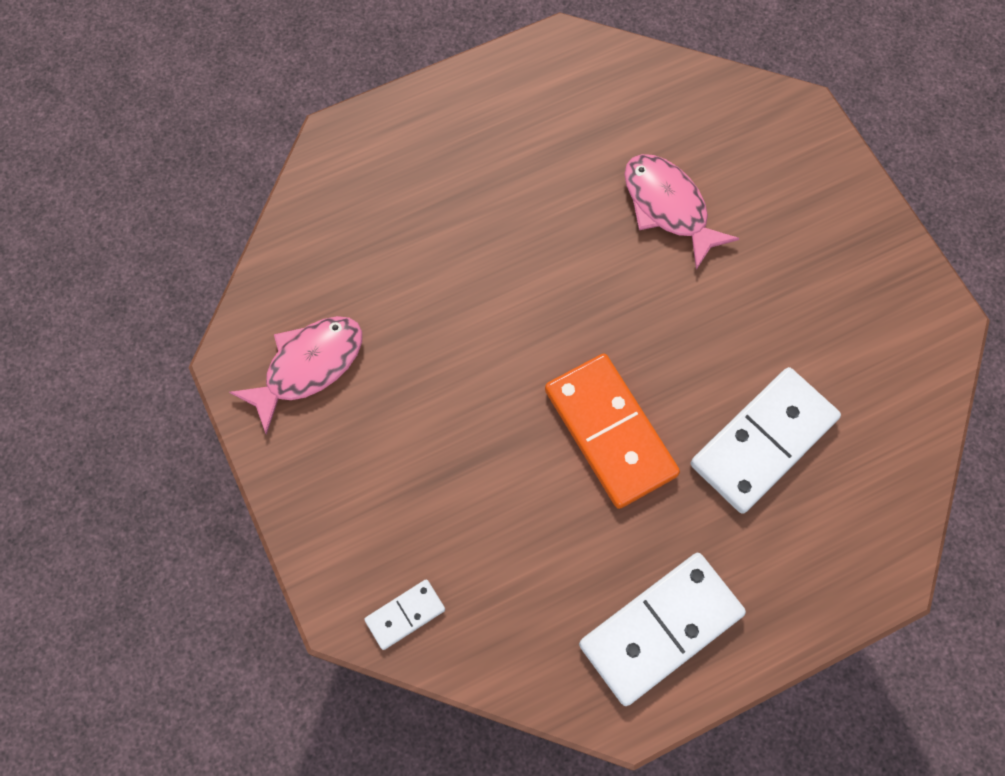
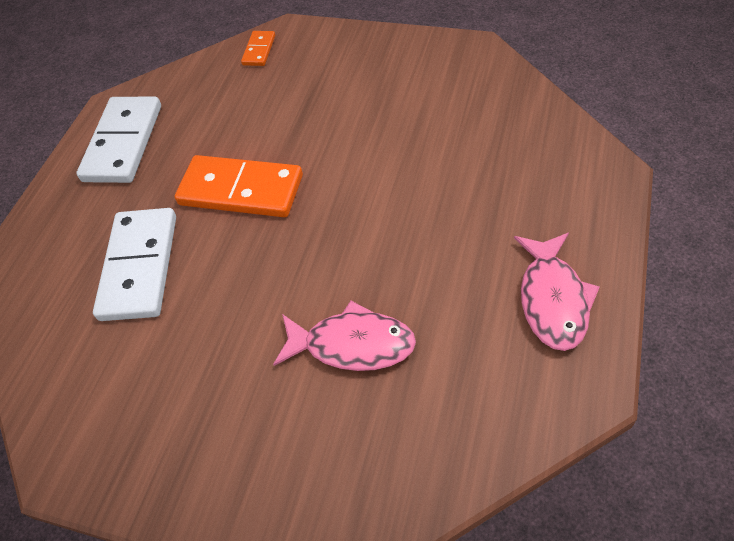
camera: 140 degrees right, 15 degrees down
(308, 367) = (439, 76): pink fish -> pink fish (552, 299)
(405, 614) = (259, 50): white domino -> orange domino

